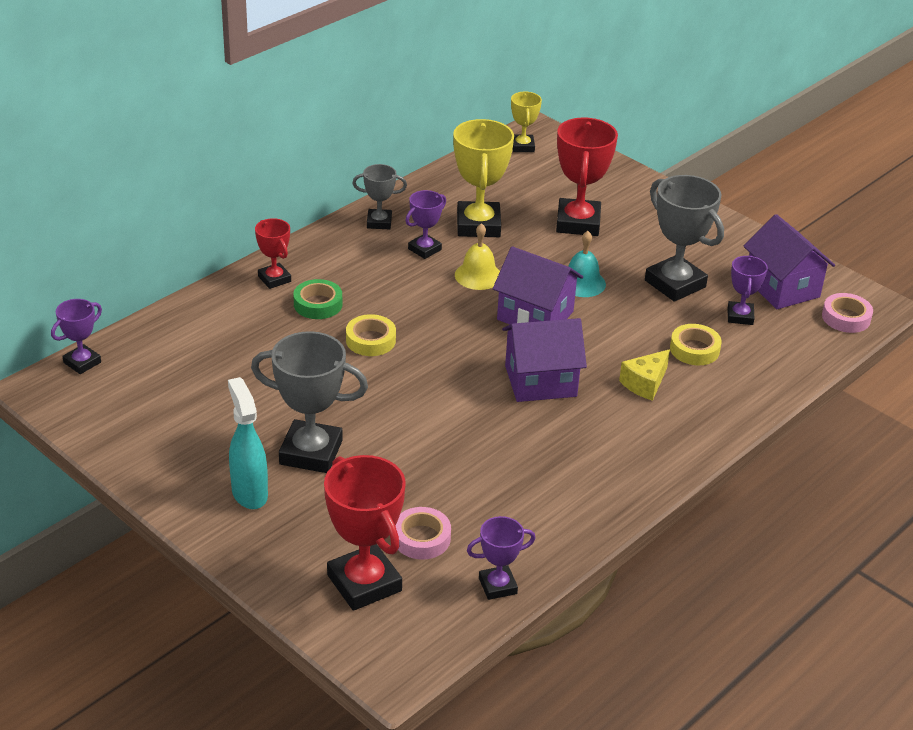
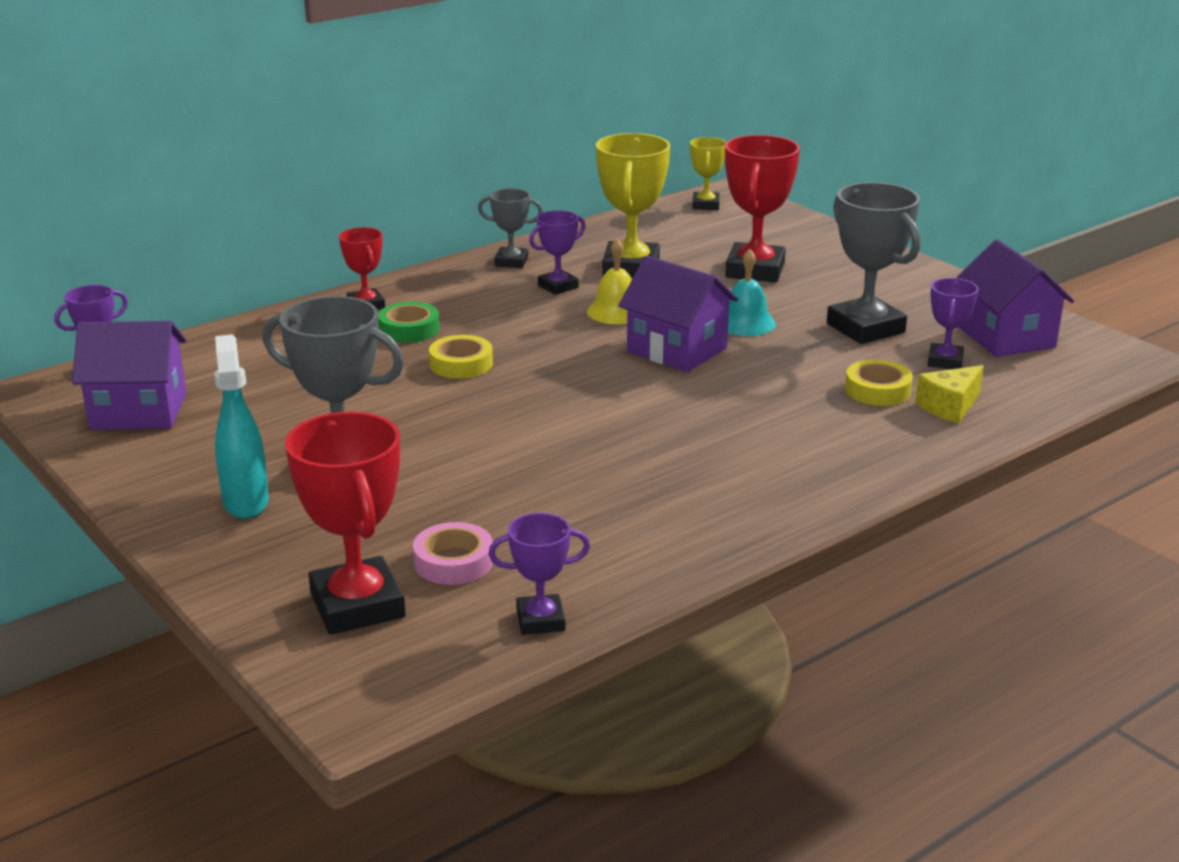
camera: 10 degrees right, 10 degrees down
(540, 381) = (665, 411): purple house -> purple house (139, 411)
(645, 383) = (803, 420): yellow cheese -> yellow cheese (949, 407)
(846, 318) = (1088, 368): pink tape -> none

